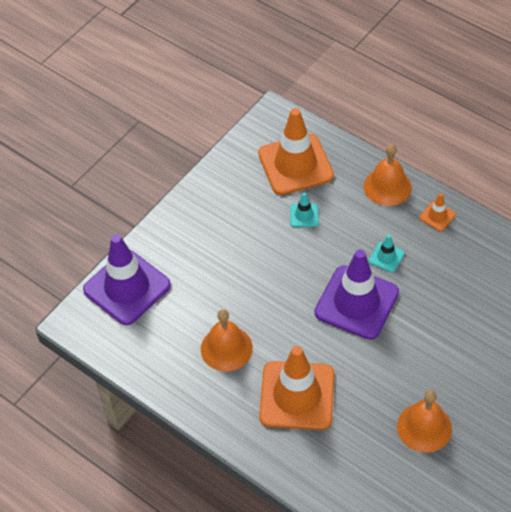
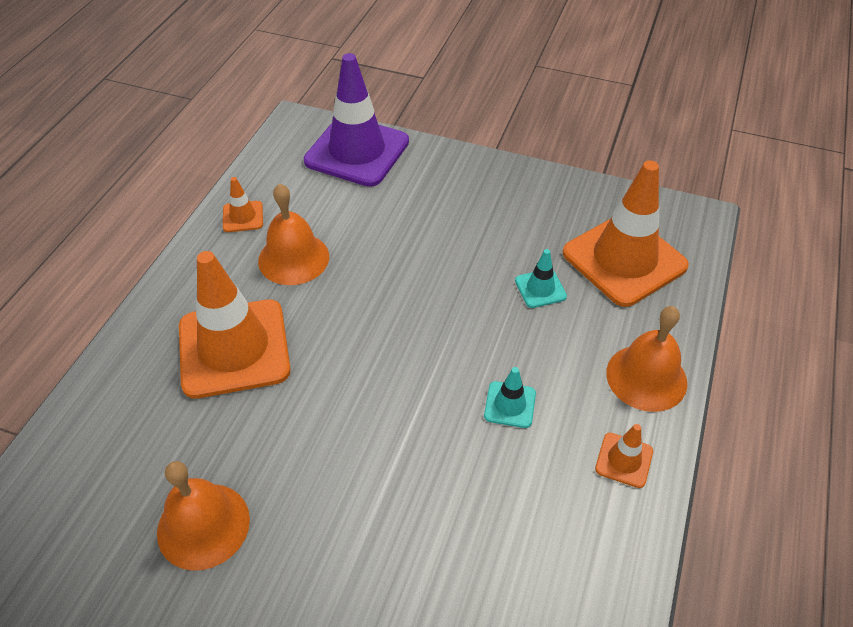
camera: 70 degrees right, 5 degrees down
(170, 374) = (243, 217): none -> orange traffic cone
(356, 302) = (411, 384): purple traffic cone -> none

